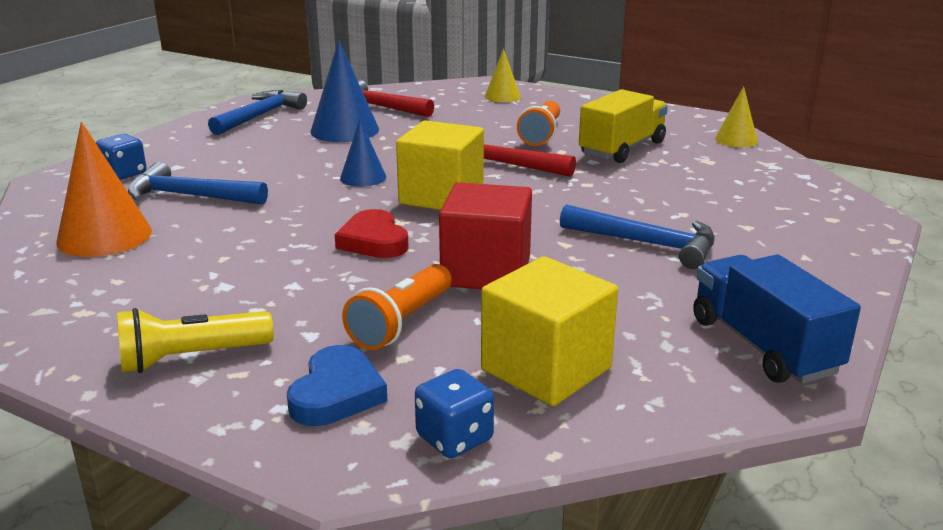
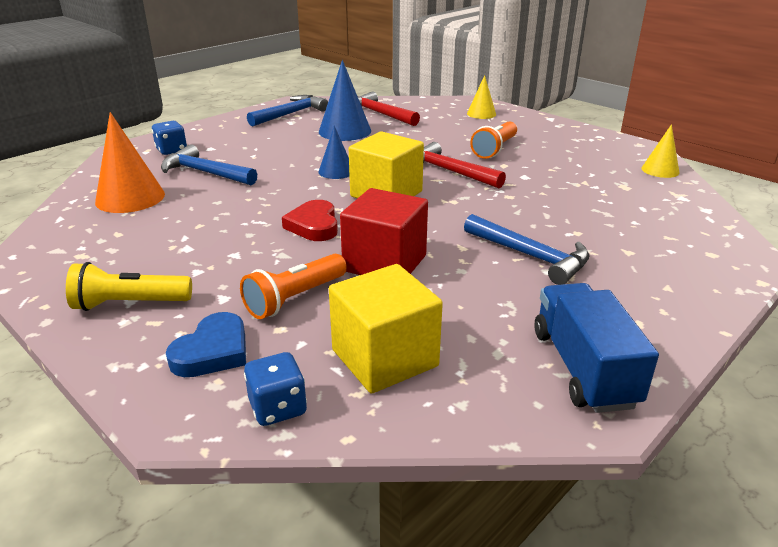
camera: 15 degrees right, 5 degrees up
(622, 149) = (555, 168): yellow truck -> none

